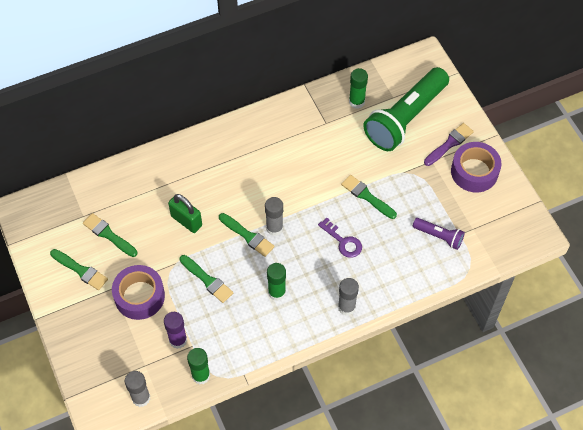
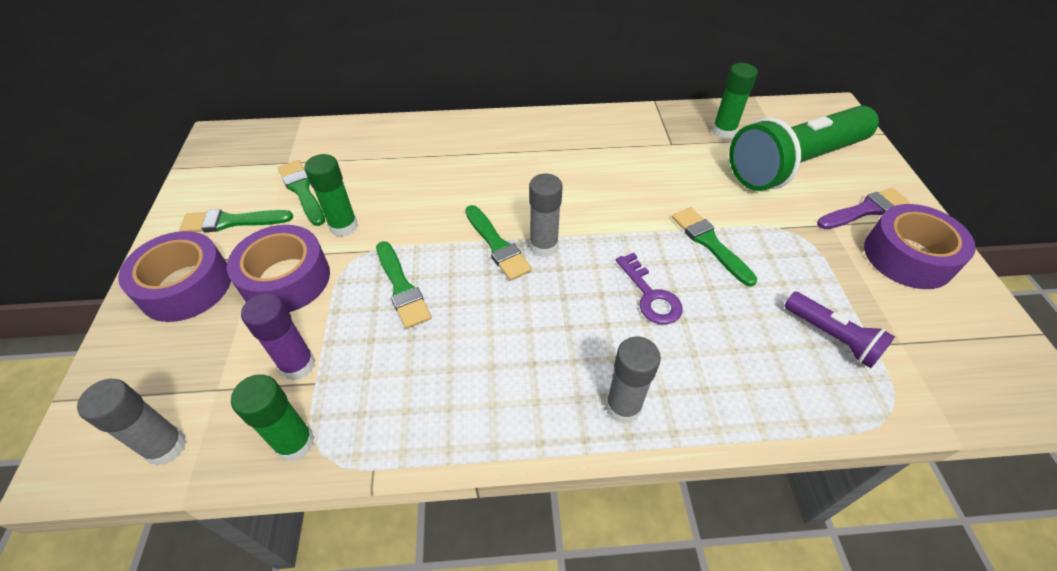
camera: 20 degrees right, 10 degrees down
(80, 270) = (232, 221): green brush -> green brush turned 120 degrees clockwise
(85, 319) = (186, 286): none -> purple tape
(186, 221) = (418, 203): green padlock -> none
(277, 292) = (505, 341): green glue stick -> green glue stick (344, 226)

